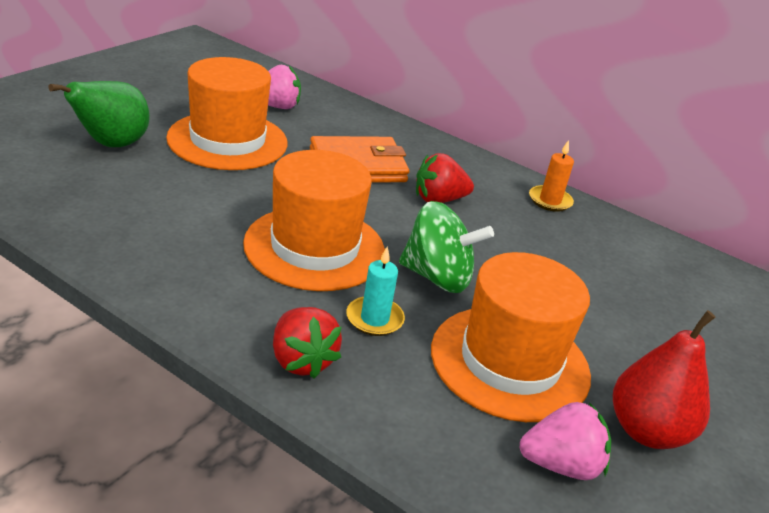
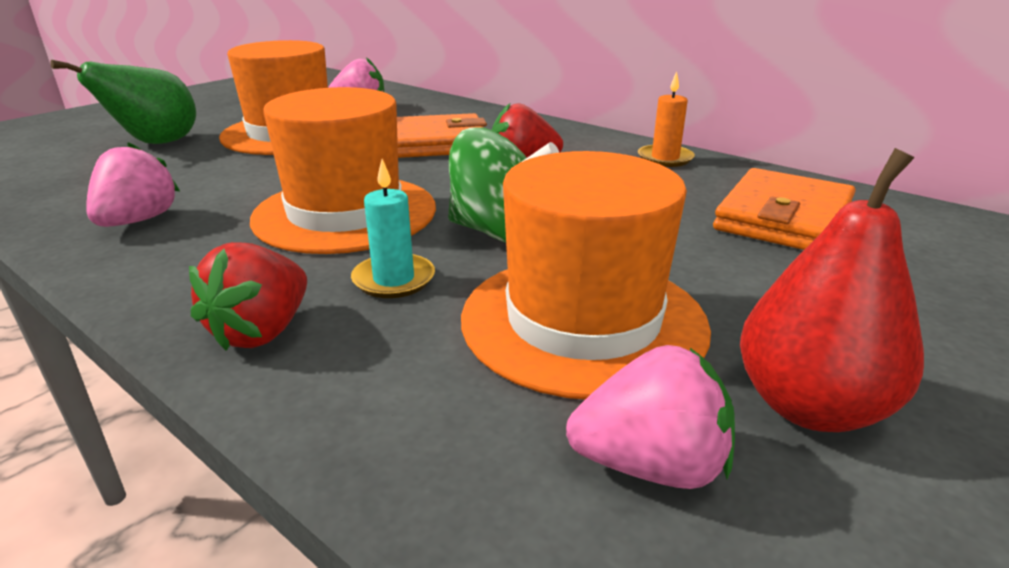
camera: 10 degrees right, 5 degrees down
(153, 245) = (138, 221): none -> pink strawberry
(301, 361) = (262, 331): red strawberry -> red strawberry turned 45 degrees clockwise
(637, 275) = (783, 218): none -> orange wallet

